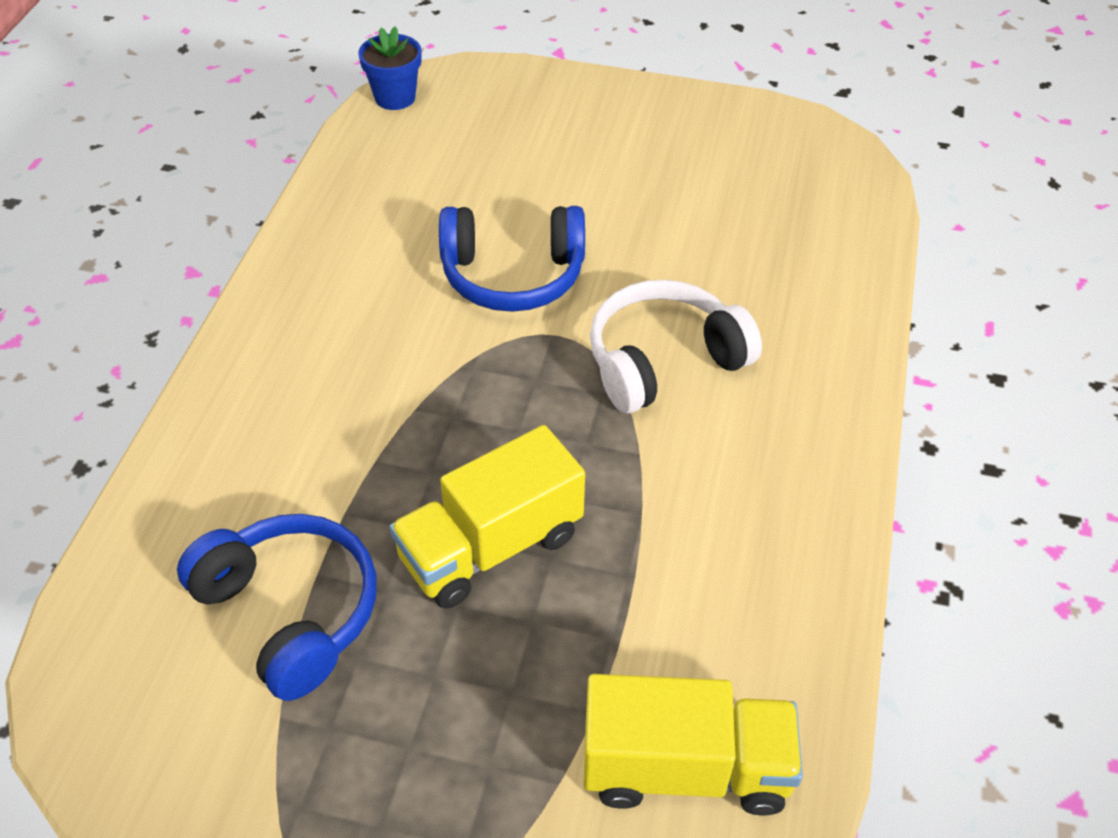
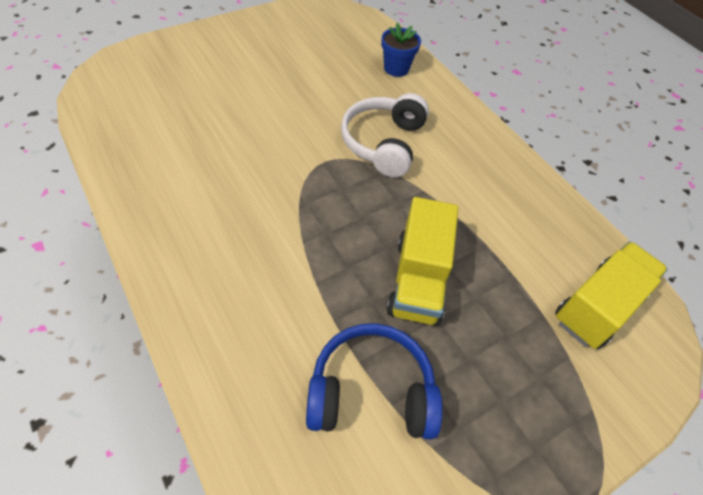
camera: 50 degrees left, 5 degrees up
(395, 97) = (90, 91): blue flower pot -> blue flower pot (396, 68)
(513, 275) = (269, 146): blue headphones -> none

